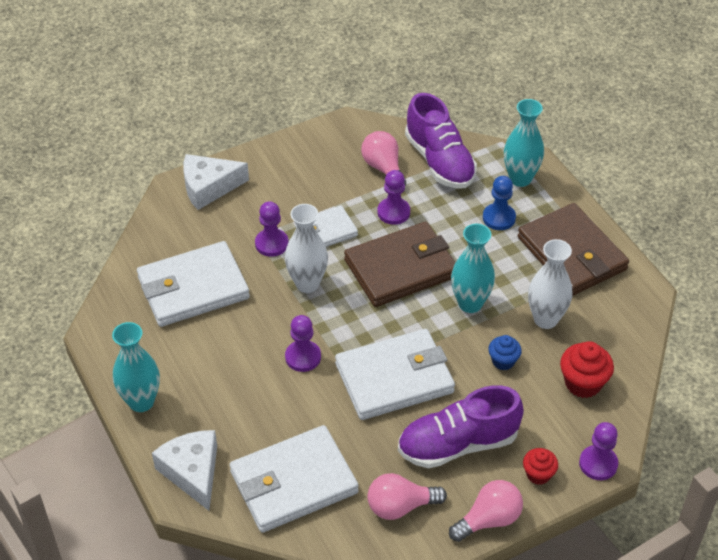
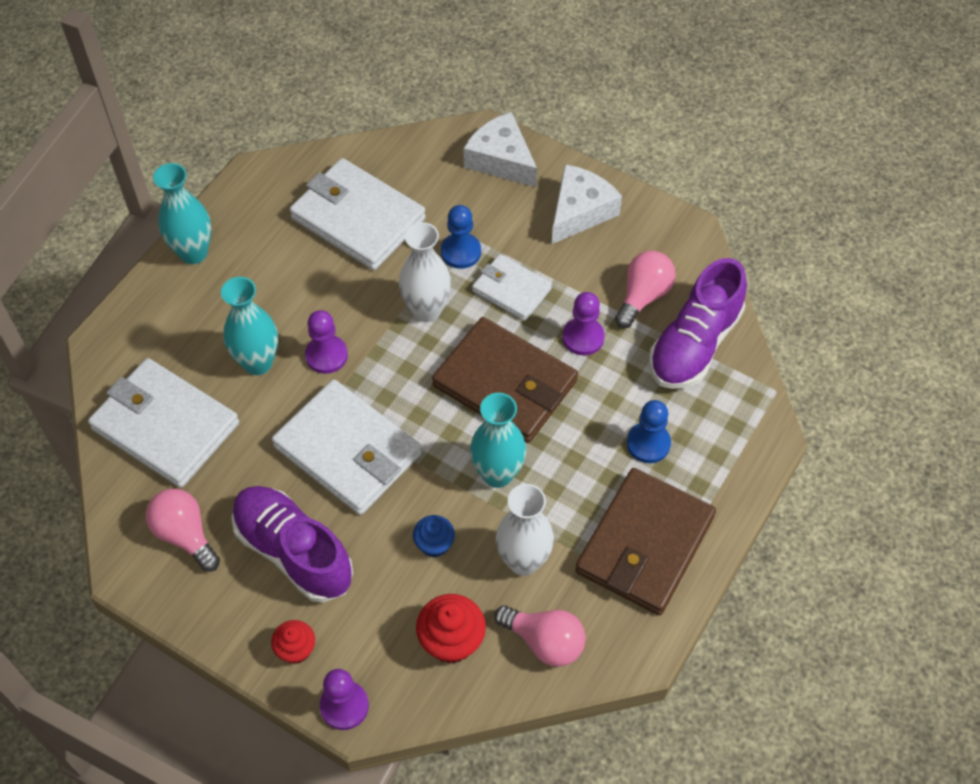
camera: 60 degrees right, 10 degrees up
(192, 472) = (133, 337): white cheese -> white cheese (580, 211)
(271, 244) = (461, 252): purple pawn -> blue pawn
(489, 520) = (210, 626): pink light bulb -> pink light bulb (544, 641)
(520, 179) = (728, 437): turquoise vase -> turquoise vase (258, 362)

